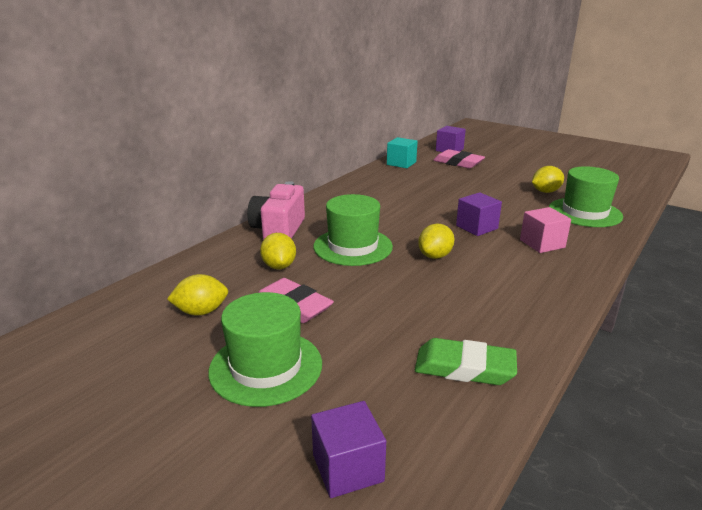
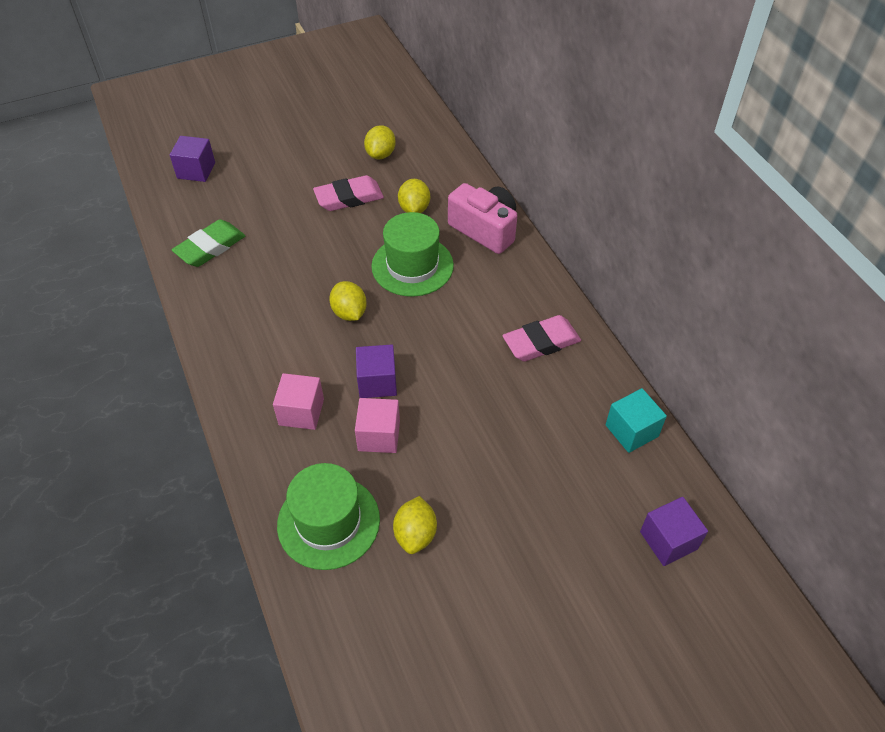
camera: 120 degrees right, 25 degrees up
(266, 367) = (295, 166): green hat -> none
(279, 266) = (414, 209): yellow lemon -> yellow lemon turned 75 degrees clockwise
(458, 163) = (594, 508): pink eraser -> pink eraser (541, 342)
(511, 215) = (379, 436): none -> pink cube

